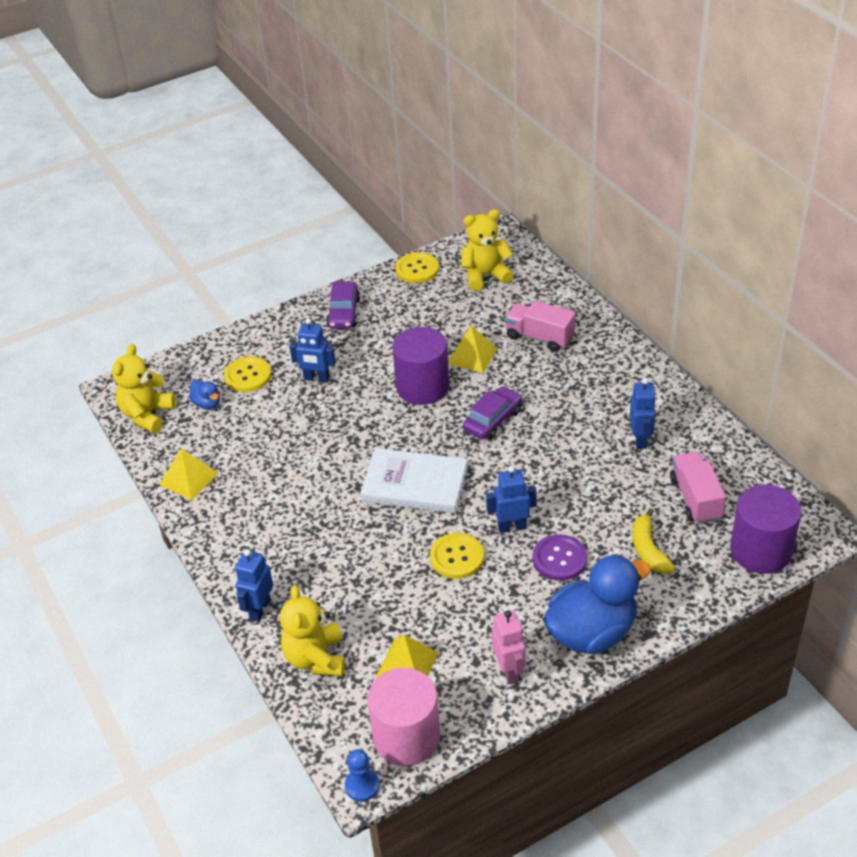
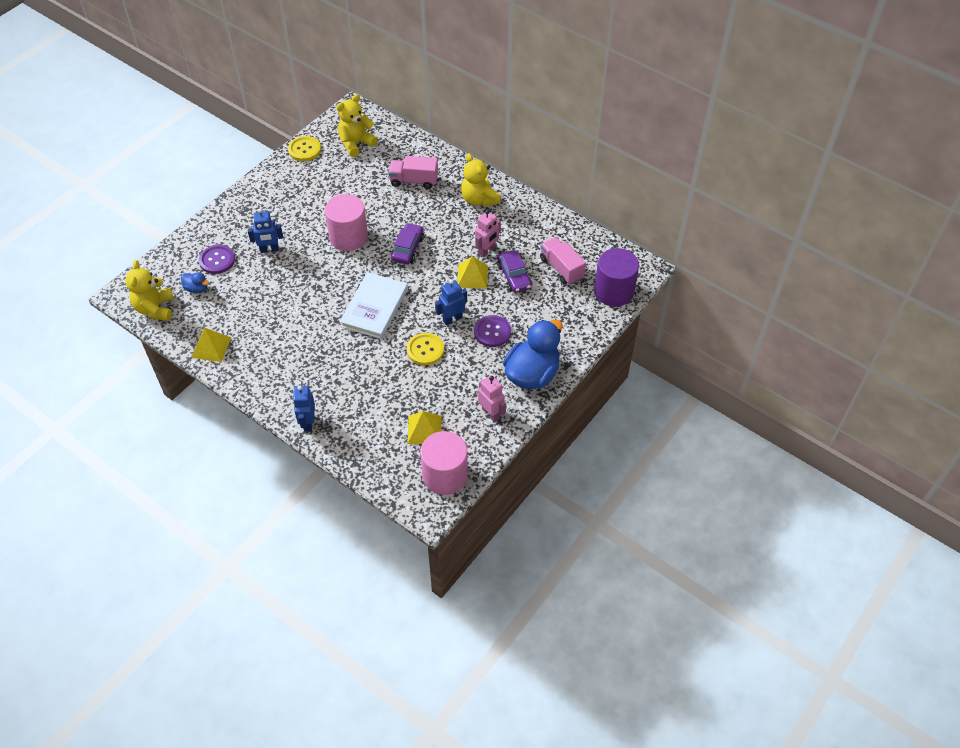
camera: 25 degrees left, 10 degrees up
(248, 376) = (217, 260): yellow button -> purple button
(316, 658) = (362, 444): yellow teddy bear -> yellow teddy bear (479, 199)
(344, 313) = (266, 195): purple car -> purple car (514, 276)
(362, 786) = (430, 514): blue pawn -> none
(414, 484) = (374, 307): white book -> white book turned 60 degrees counterclockwise
(422, 387) = (348, 237): purple cylinder -> pink cylinder
(472, 355) = (373, 205): yellow pyramid -> yellow pyramid (472, 276)
(599, 449) = (487, 251): none -> pink robot
(640, 439) = (511, 237): blue robot -> none
(648, 550) = (545, 310): yellow banana -> none

